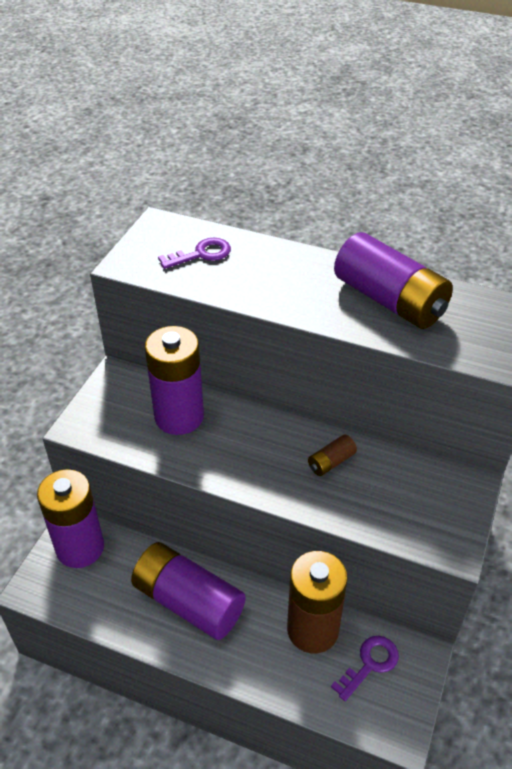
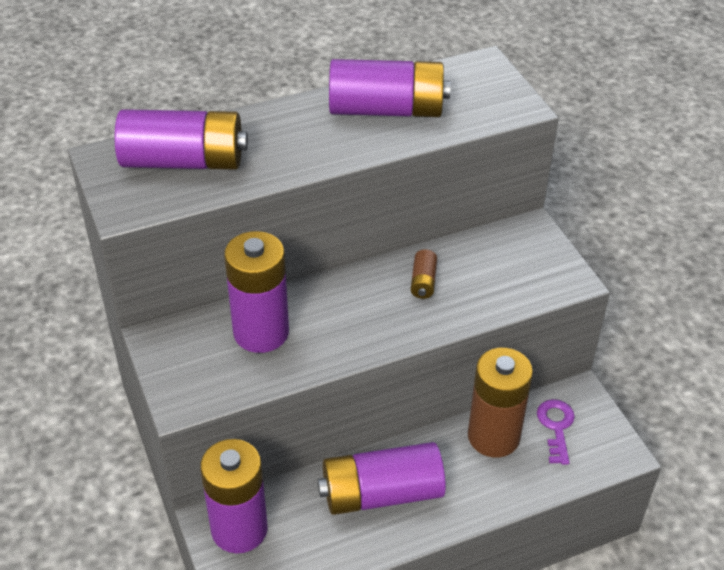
camera: 45 degrees left, 0 degrees up
(201, 254) = (184, 161): purple key -> purple battery

